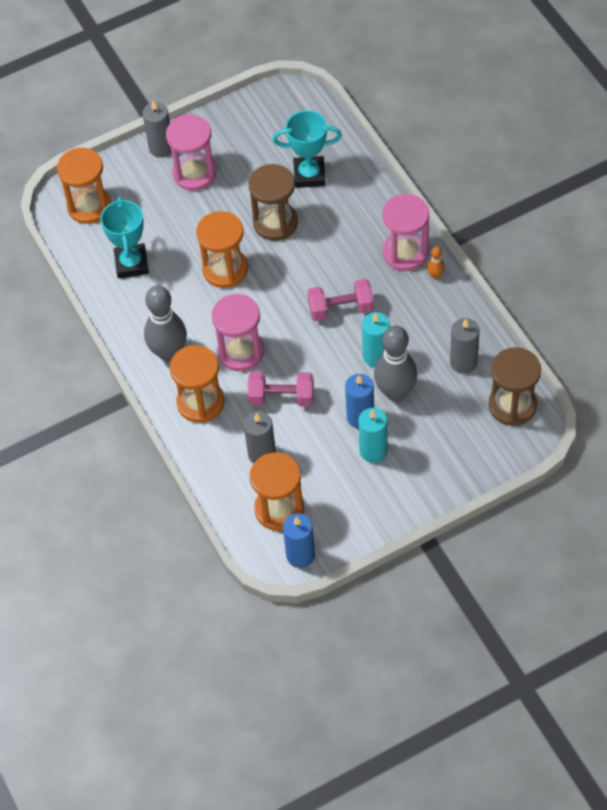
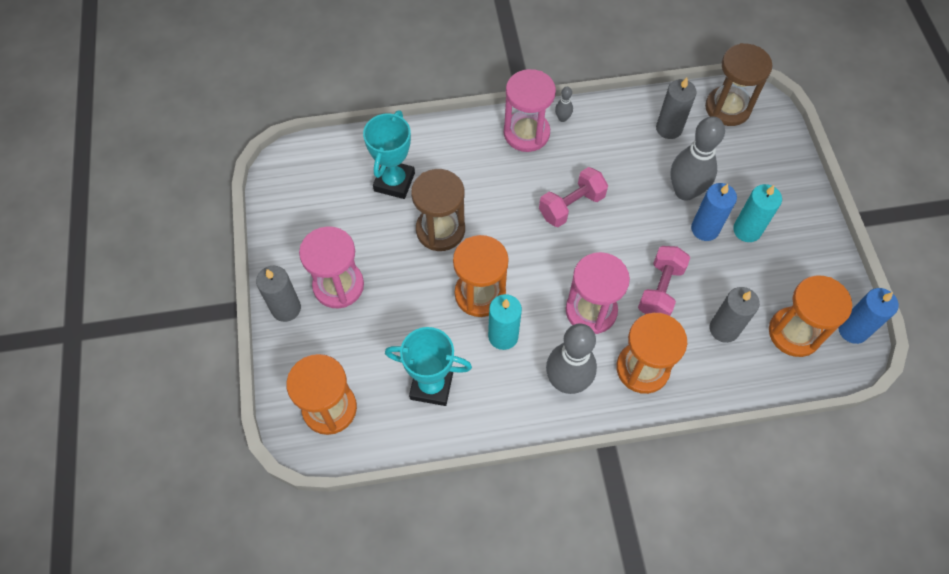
camera: 75 degrees left, 5 degrees up
(341, 309) = (571, 206): pink dumbbell -> pink dumbbell turned 45 degrees clockwise
(376, 356) = (638, 194): turquoise candle -> turquoise candle (503, 336)
(435, 275) = (562, 118): orange bowling pin -> grey bowling pin

